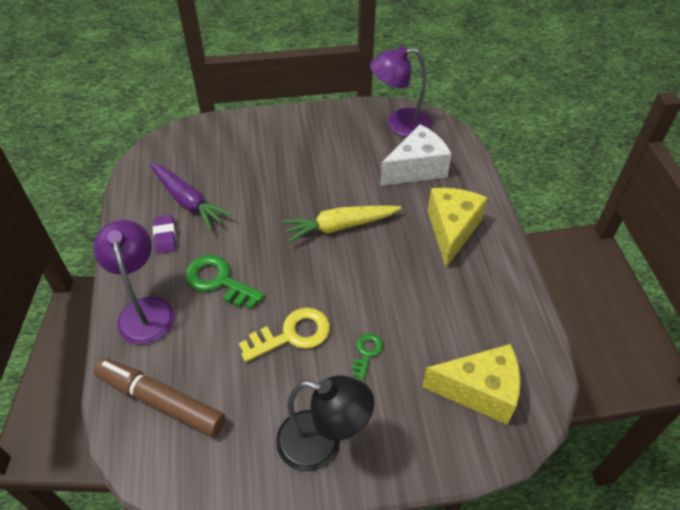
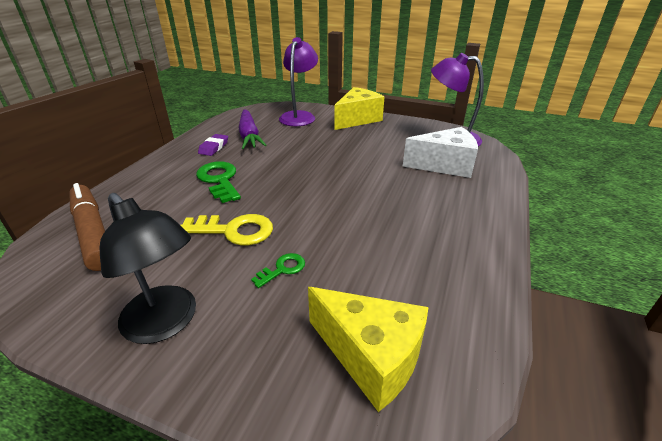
camera: 30 degrees right, 15 degrees down
(145, 310) = (153, 178): purple lamp -> purple lamp (299, 116)
(340, 226) = (345, 179): yellow carrot -> none
(452, 230) = (447, 212): yellow cheese -> yellow cheese (357, 119)

